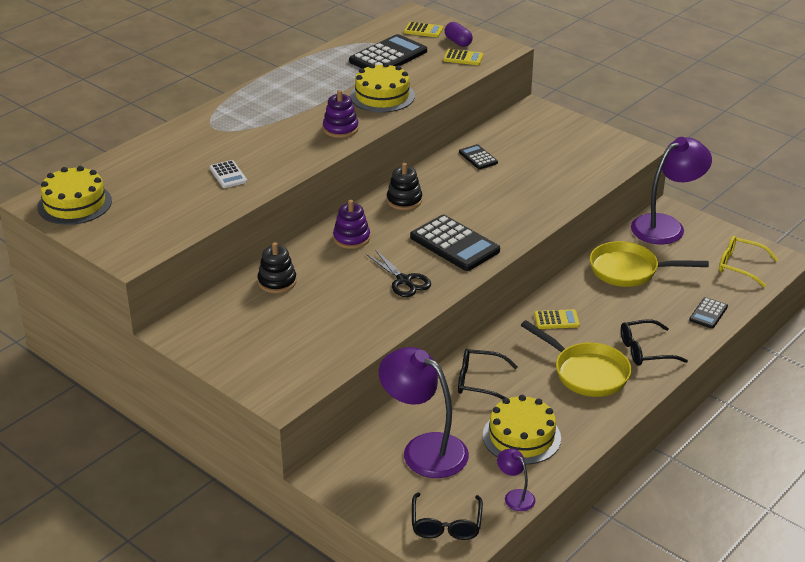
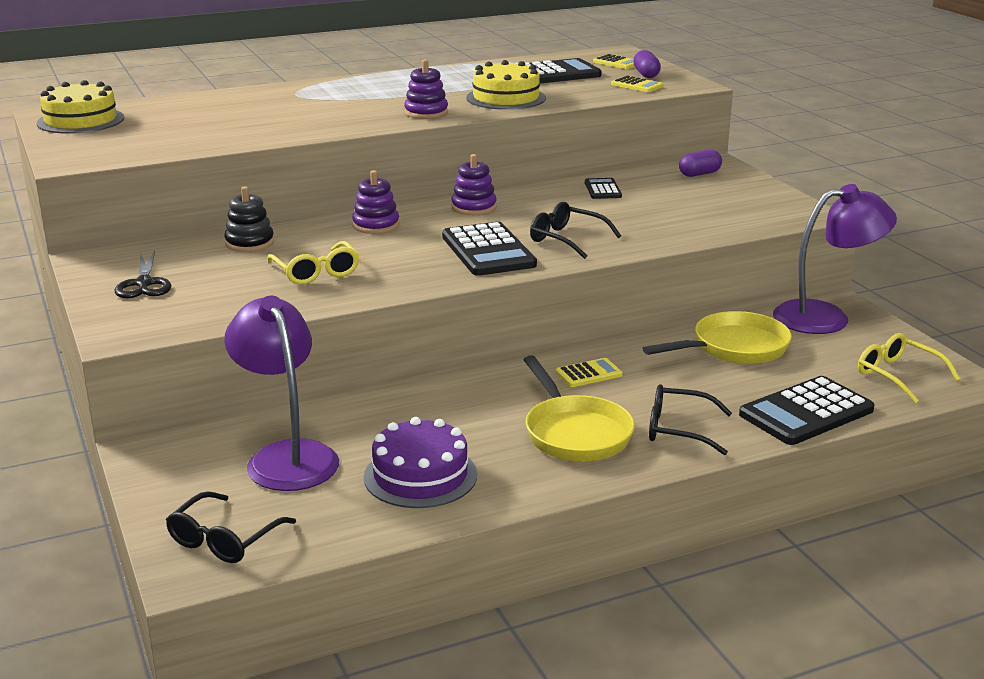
camera: 25 degrees right, 10 degrees down
(228, 175) = (259, 125): white calculator -> none
(356, 298) = (316, 272): none -> yellow glasses
(404, 200) = (474, 207): black stacking toy -> purple stacking toy
(404, 281) = (390, 269): black scissors -> black scissors (144, 284)
(479, 382) = (427, 409): black glasses -> black glasses (566, 239)
(515, 496) = (344, 535): purple lamp -> none
(521, 437) = (420, 476): yellow cake -> purple cake
(531, 123) = (699, 174): none -> purple capsule
(556, 320) = (588, 374): yellow calculator -> yellow calculator turned 45 degrees counterclockwise
(629, 270) = (734, 348): yellow pan -> yellow pan turned 120 degrees clockwise
(708, 313) = (806, 412): black calculator -> black calculator, size x1.94

